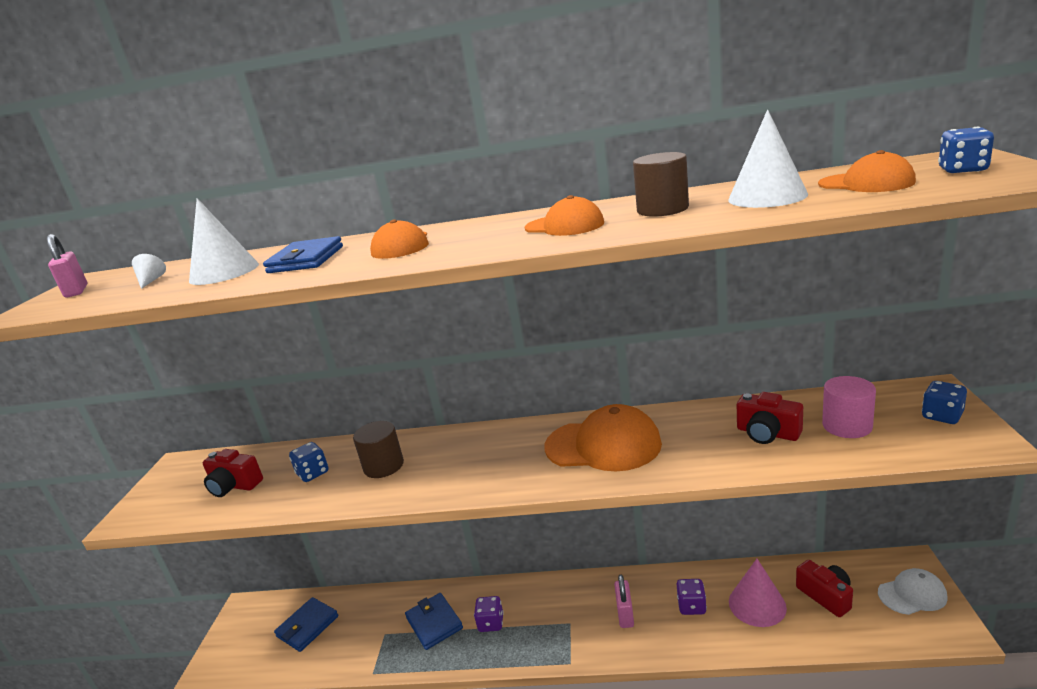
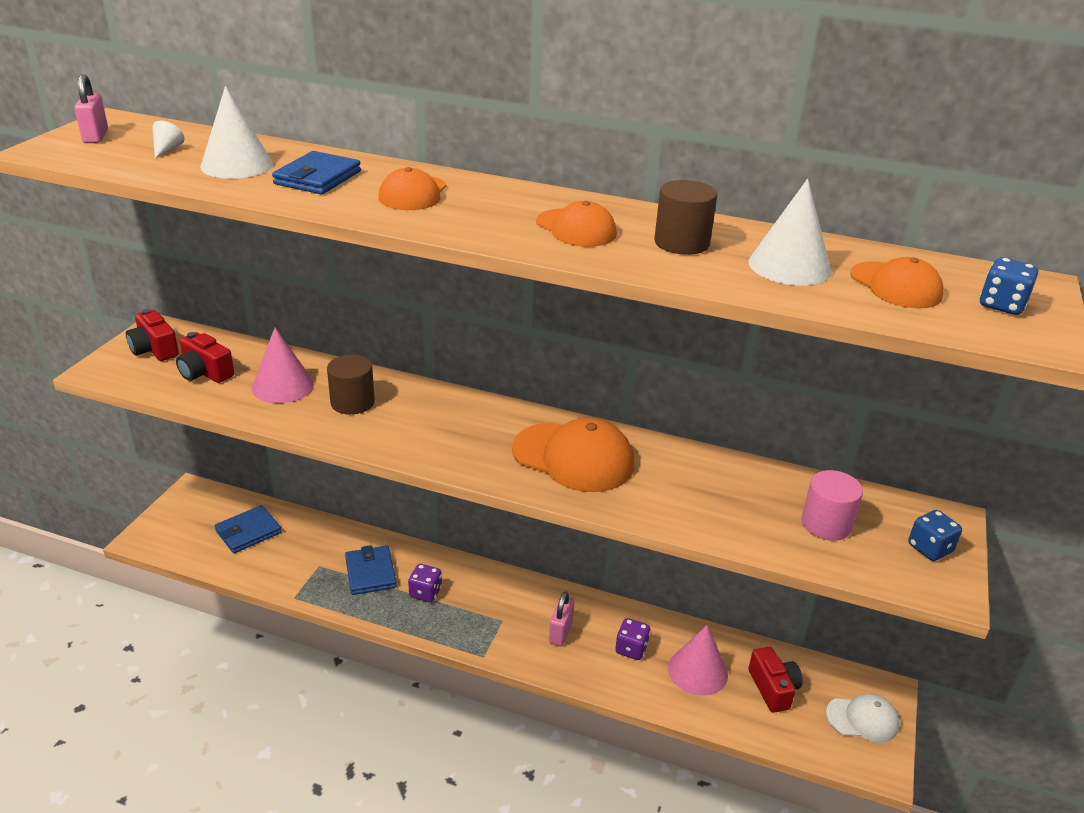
camera: 10 degrees right, 10 degrees up
(313, 473) = (282, 386): blue dice -> pink cone
(767, 433) = (741, 503): red camera -> red camera (154, 349)

